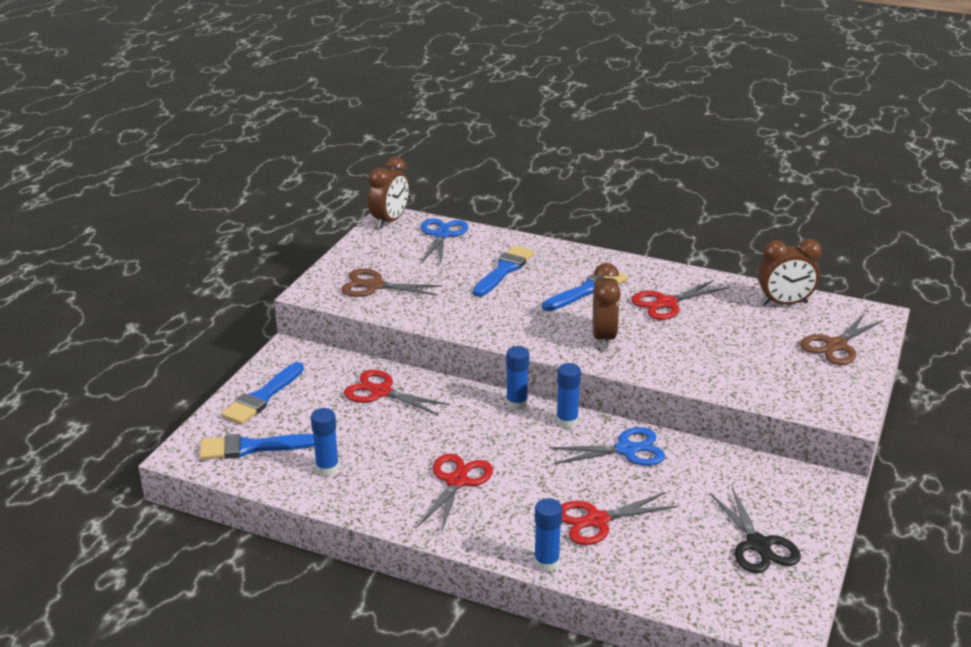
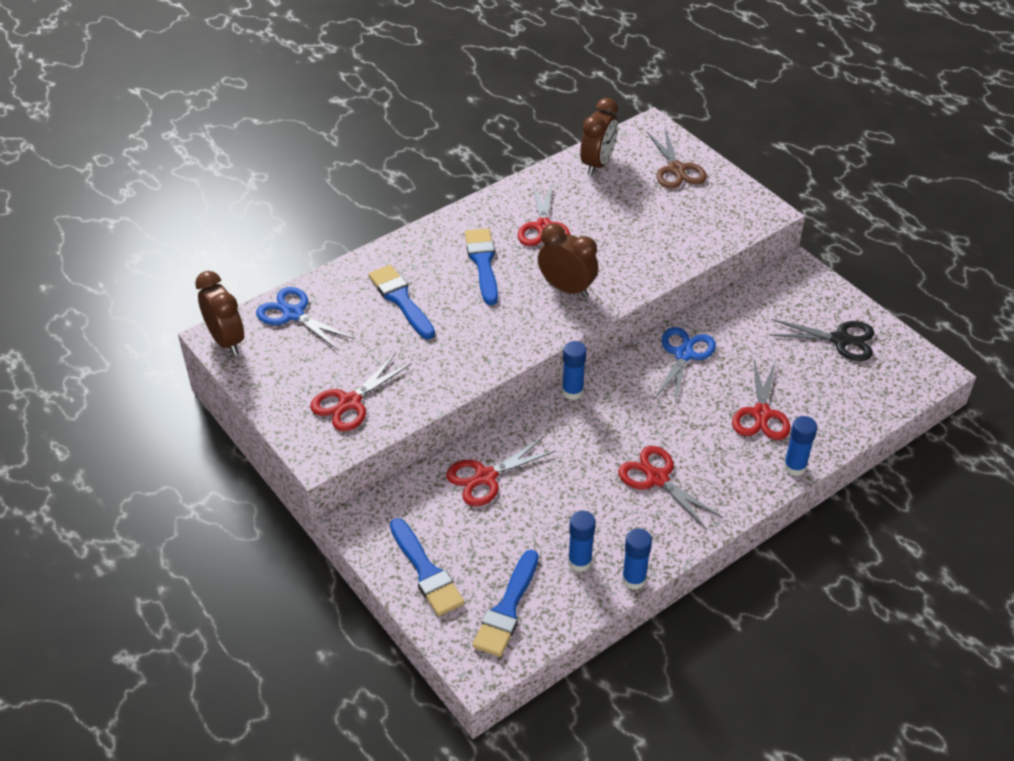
camera: 60 degrees left, 15 degrees up
(374, 286) = (350, 402): brown scissors -> red scissors
(567, 421) = (621, 372): blue glue stick -> blue glue stick (634, 579)

